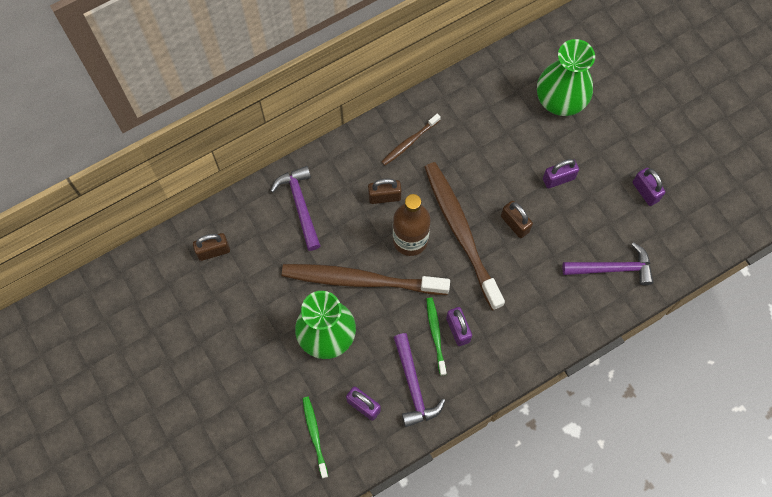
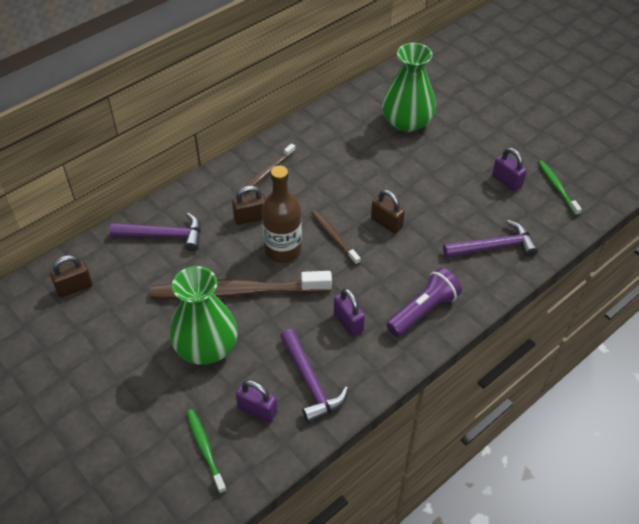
camera: 10 degrees left, 20 degrees down
(300, 205) = (164, 236): purple hammer -> purple hammer turned 120 degrees clockwise
(435, 334) = (325, 330): green toothbrush -> green toothbrush (557, 187)
(461, 232) = (334, 237): brown toothbrush -> brown toothbrush, size x0.47
(529, 329) = (423, 310): none -> purple flashlight
(558, 179) = (420, 182): purple padlock -> none

